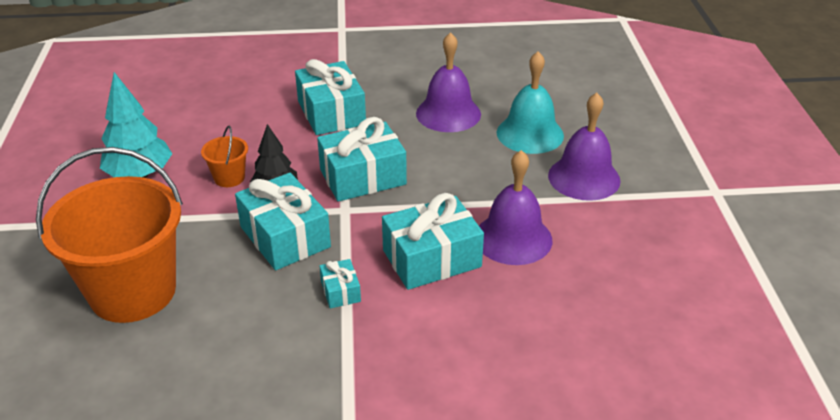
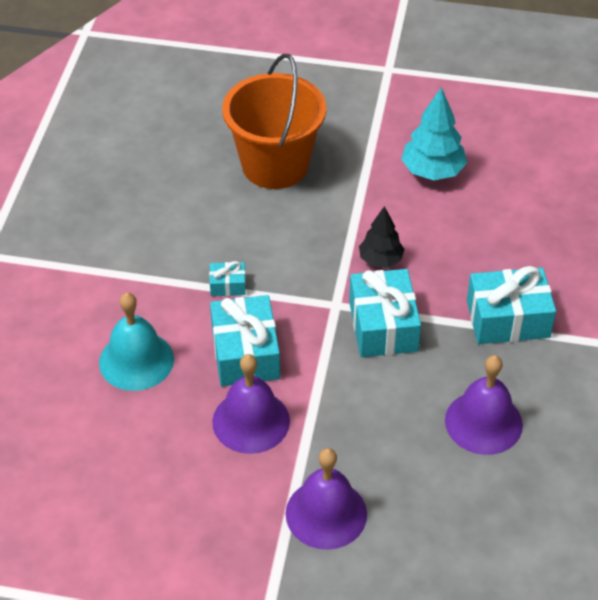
camera: 105 degrees right, 10 degrees up
(229, 178) = (410, 230): orange bucket -> none
(285, 237) = (310, 259): turquoise gift -> none
(530, 134) = (423, 489): turquoise bell -> turquoise bell (136, 360)

